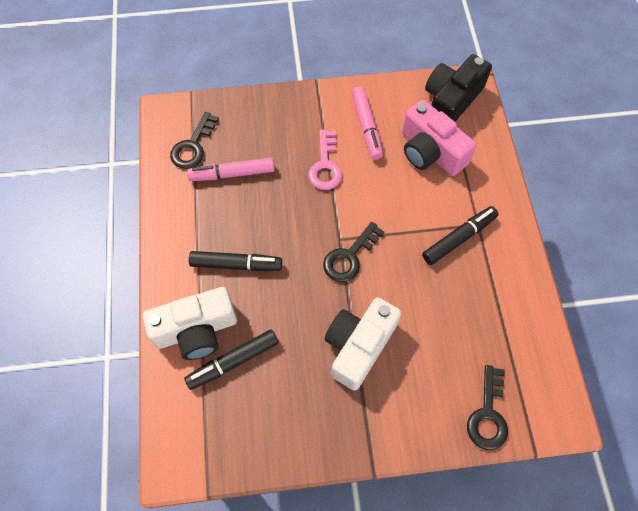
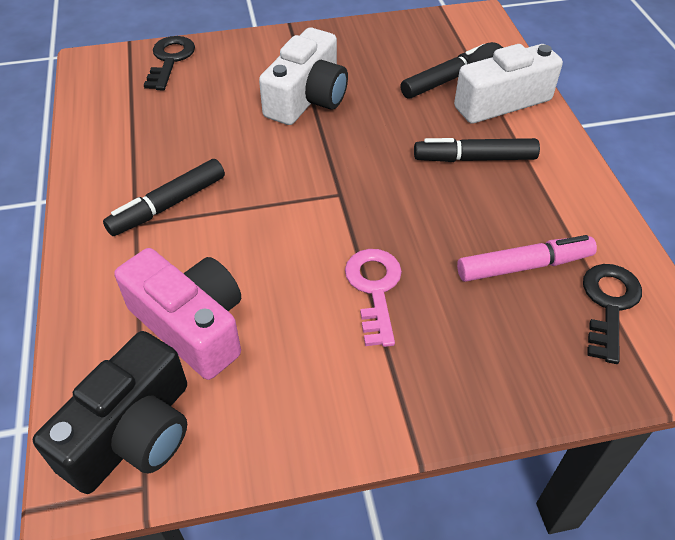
camera: 175 degrees right, 15 degrees down
(349, 257) = (324, 175): black key -> none
(366, 127) = (307, 362): pink marker -> none

